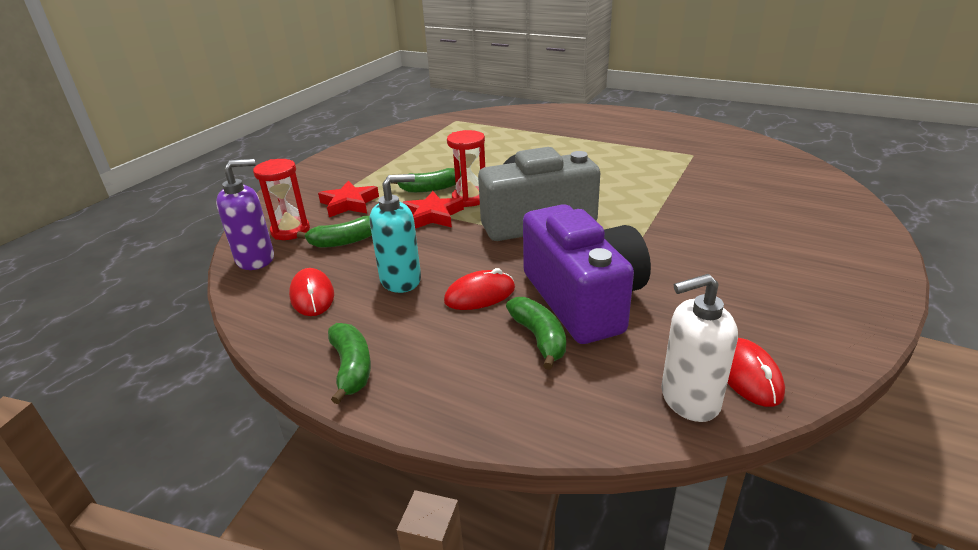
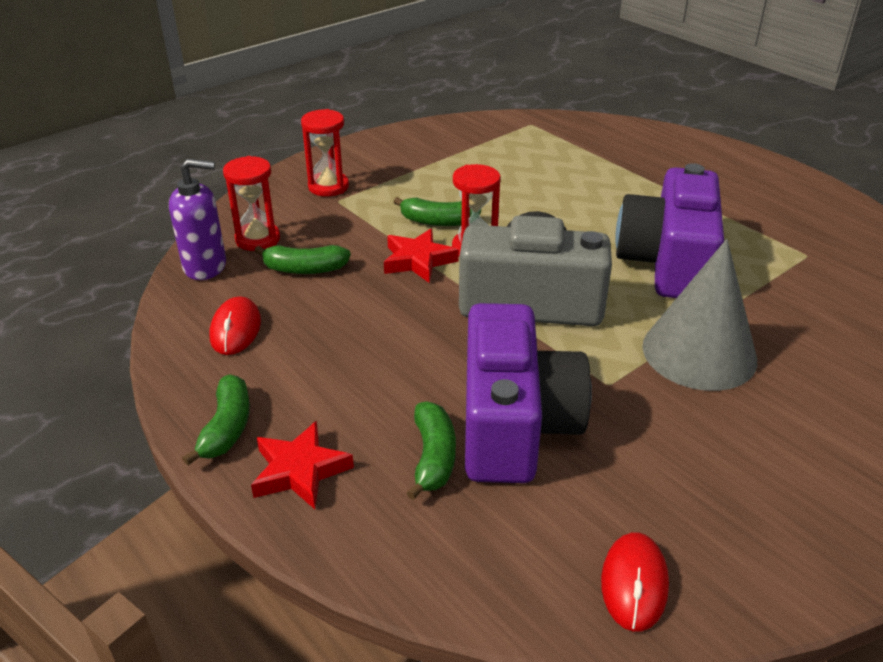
camera: 20 degrees right, 5 degrees up
(327, 185) = (328, 187): none -> red hourglass
(349, 203) = (337, 219): red star -> red star (300, 471)
(401, 280) = (334, 337): turquoise soap dispenser -> none
(480, 295) = (405, 382): red mouse -> none
(610, 177) = (668, 262): none -> purple camera
(672, 223) = (699, 352): none -> grey cone
(689, 399) = (544, 587): white soap dispenser -> none

